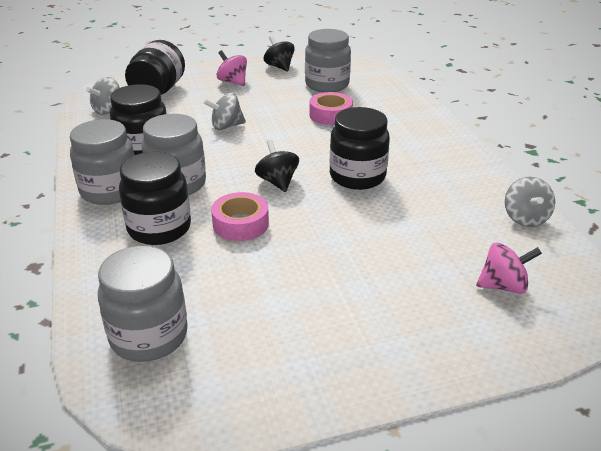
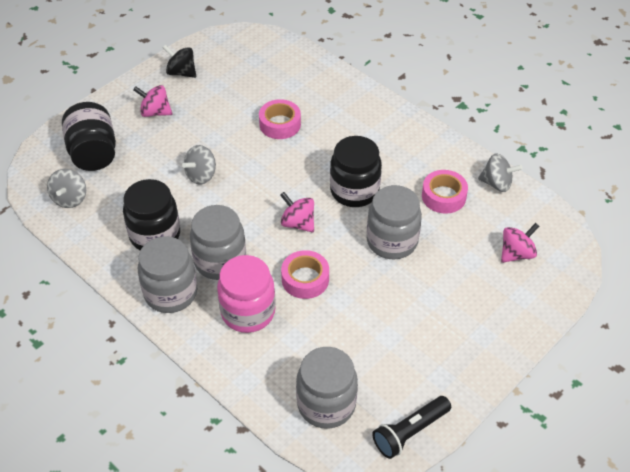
camera: 30 degrees left, 15 degrees up
(159, 228) = (248, 312): black jar -> pink jar
(212, 409) = (410, 432): none -> black flashlight
(277, 182) = (298, 223): black spinning top -> pink spinning top
(327, 85) = (246, 83): grey jar -> grey jar (392, 241)
(451, 209) = (443, 196): none -> pink tape
(525, 218) = (497, 184): grey spinning top -> grey spinning top turned 45 degrees counterclockwise

